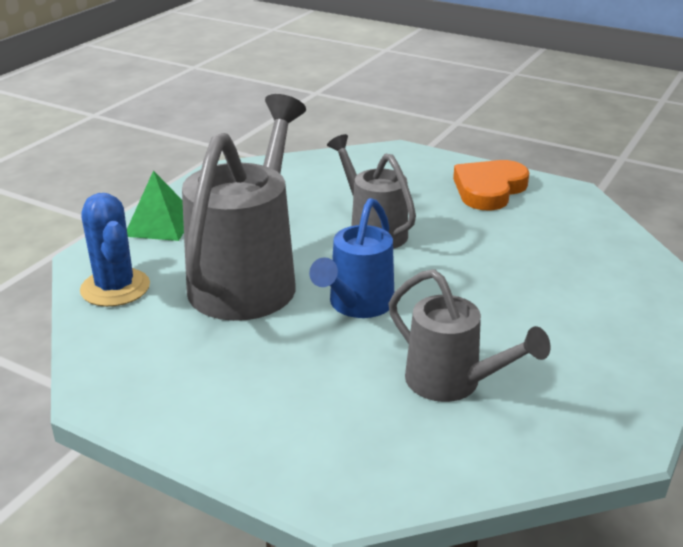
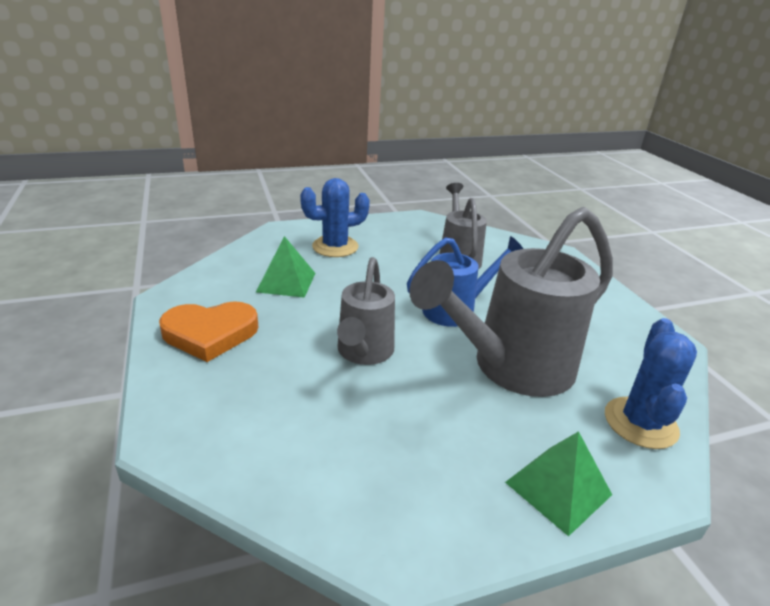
camera: 140 degrees left, 0 degrees up
(535, 246) = (286, 282): none -> green pyramid
(590, 309) = (335, 247): none -> blue cactus

